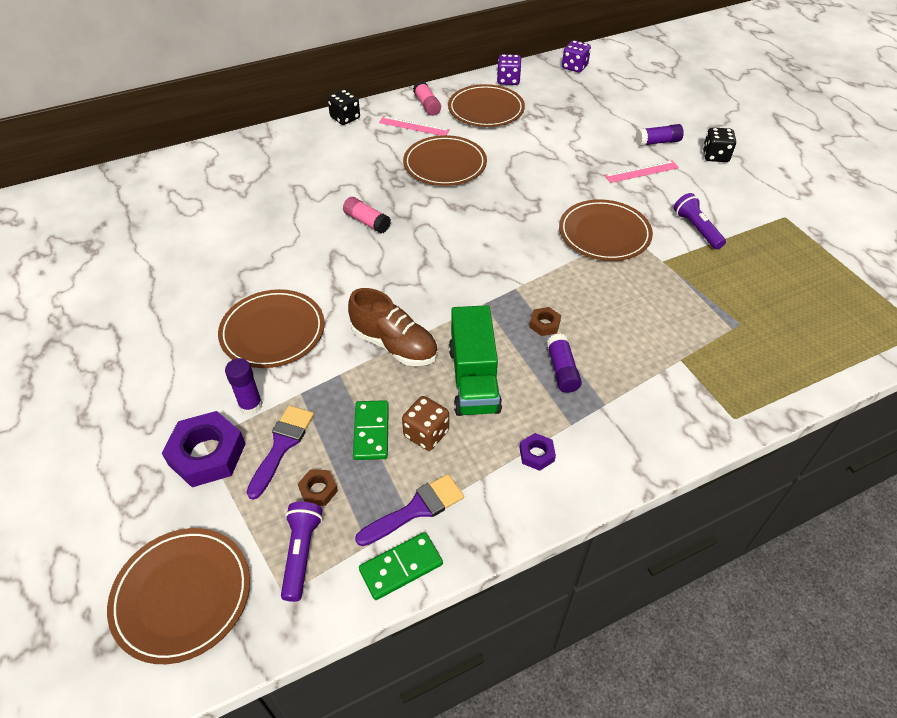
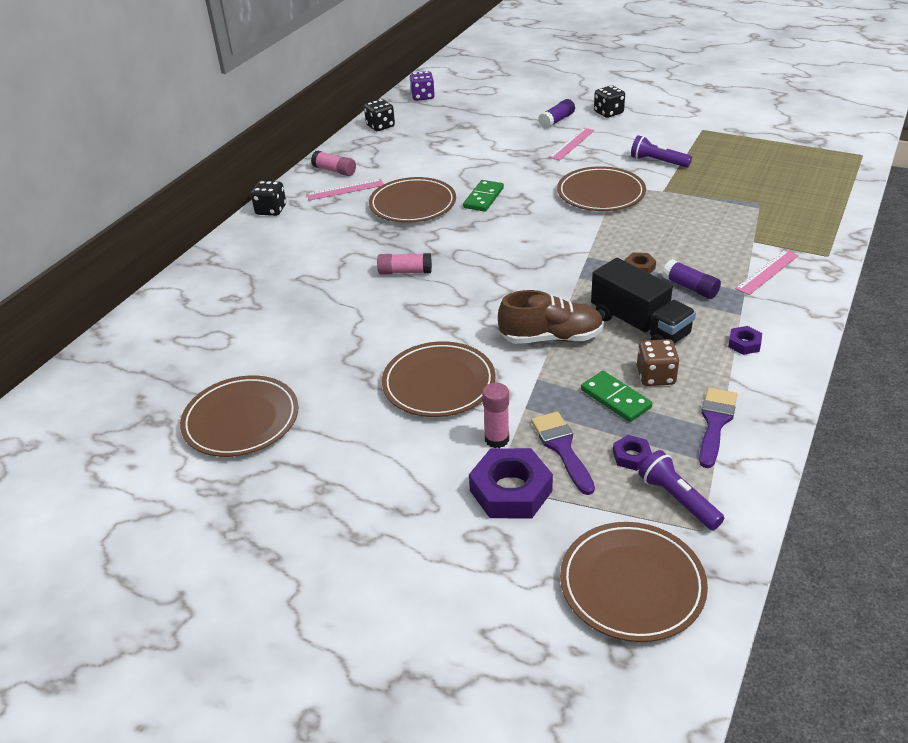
camera: 35 degrees left, 10 degrees down
(251, 405) = (497, 439): purple glue stick -> pink glue stick
(318, 490) = (631, 456): brown nut -> purple nut
(401, 567) = (754, 460): green domino -> green domino (483, 198)
(473, 379) = (639, 326): green truck -> black truck
(486, 110) = (391, 153): brown plate -> brown plate (241, 420)
(508, 80) = (380, 126): purple dice -> black dice
(651, 398) = (767, 272): none -> pink ruler

